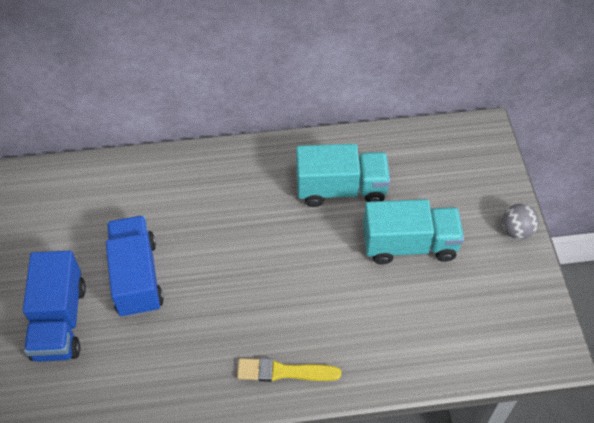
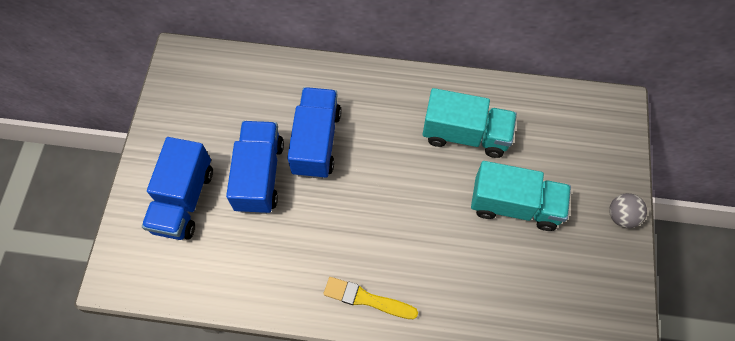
camera: 15 degrees right, 10 degrees up
(189, 230) = (316, 142): none -> blue truck

